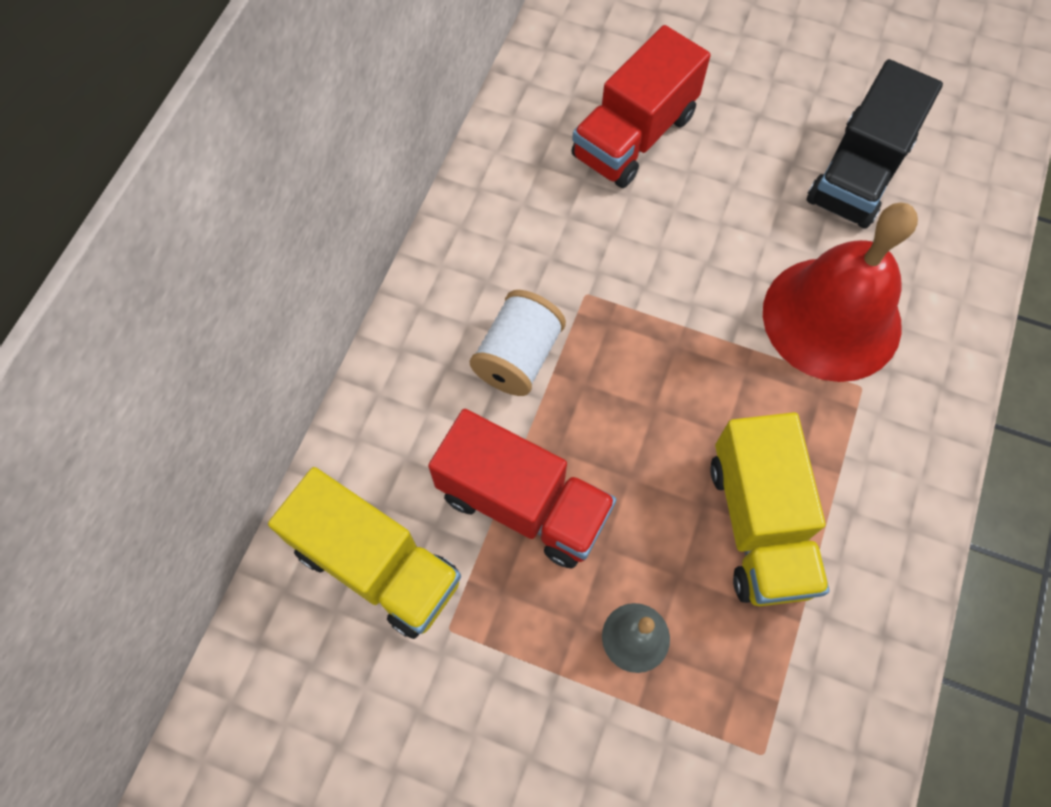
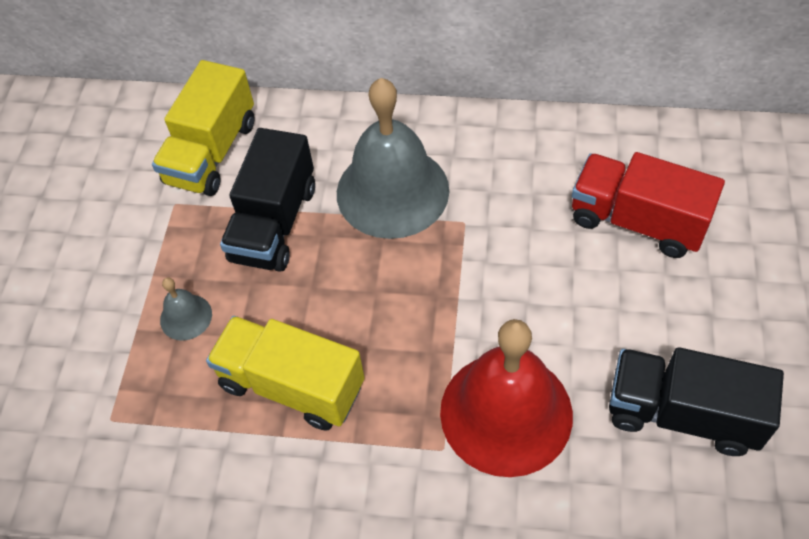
camera: 80 degrees right, 10 degrees down
(518, 357) = (392, 191): white spool -> grey bell
(523, 503) = (274, 223): red truck -> black truck
(758, 524) = (292, 385): yellow truck -> yellow truck turned 45 degrees clockwise

